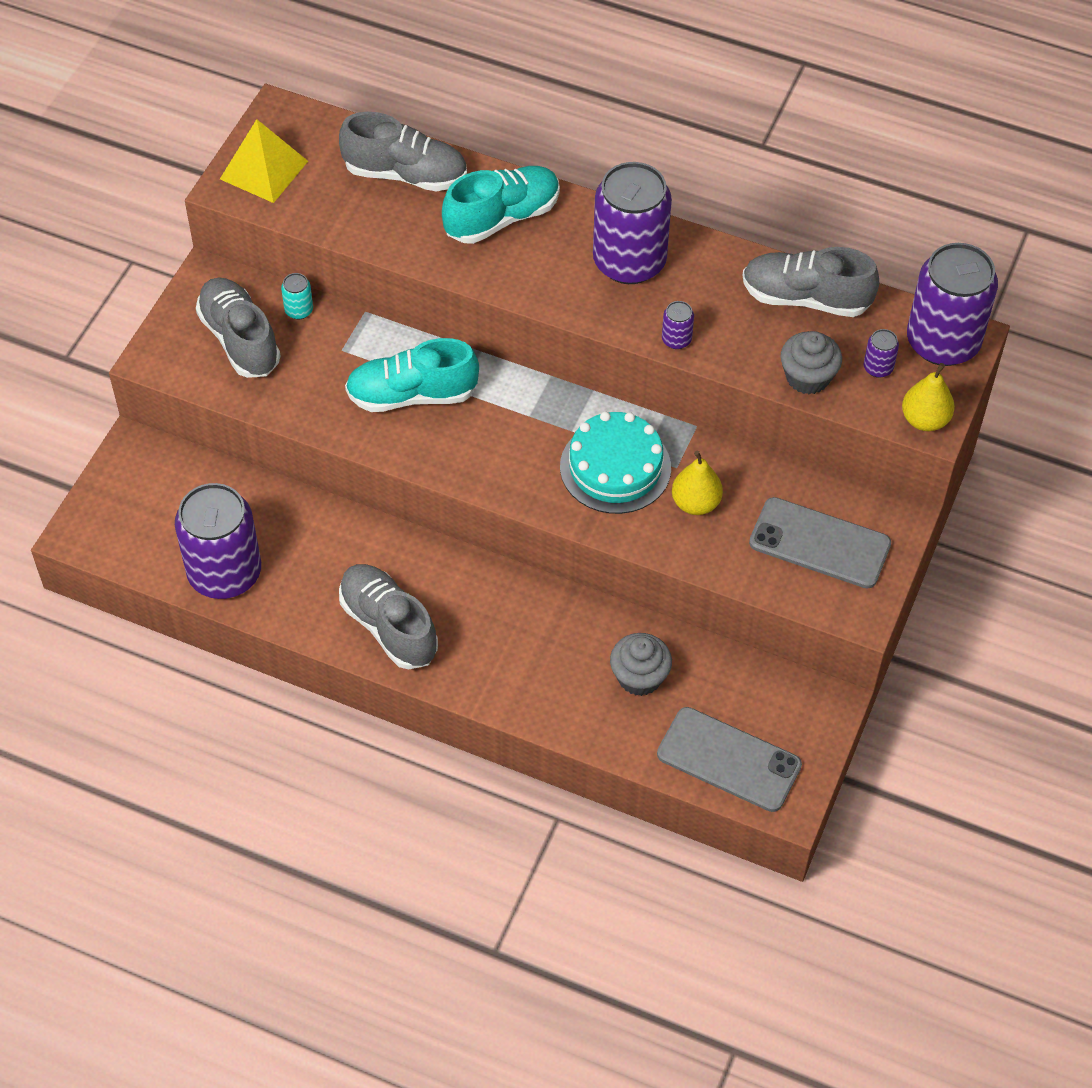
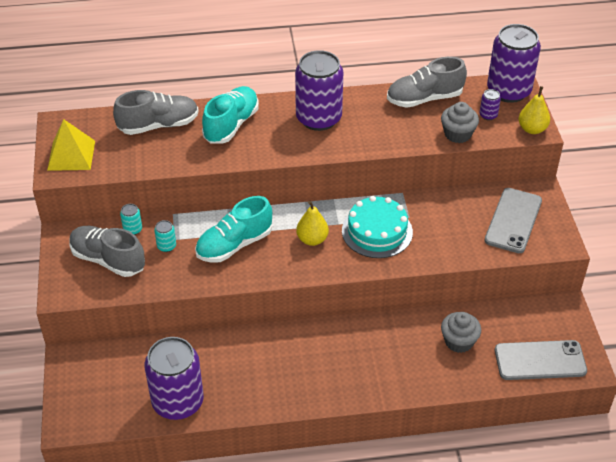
camera: 30 degrees left, 10 degrees down
(325, 355) = (166, 246): none -> turquoise can
(388, 626) = (299, 383): grey shoe -> none
(676, 339) = (375, 145): purple can -> none
(695, 503) = (434, 230): yellow pear -> yellow pear (312, 239)
(819, 543) = (513, 220): grey phone -> grey phone turned 60 degrees counterclockwise

